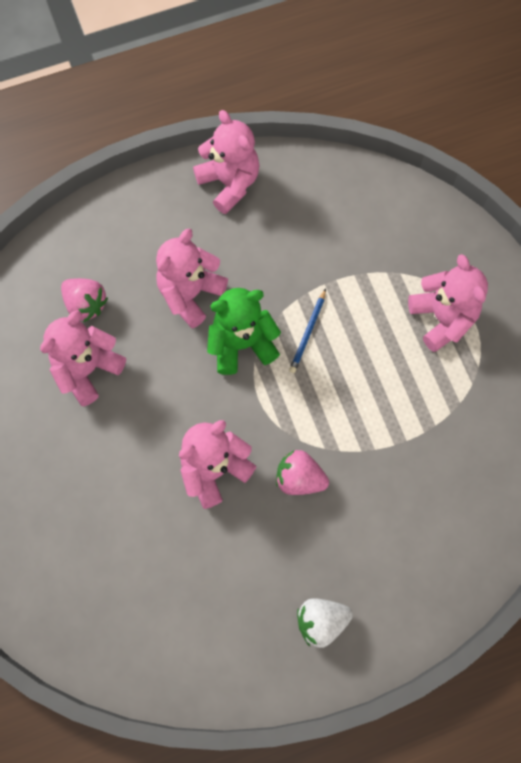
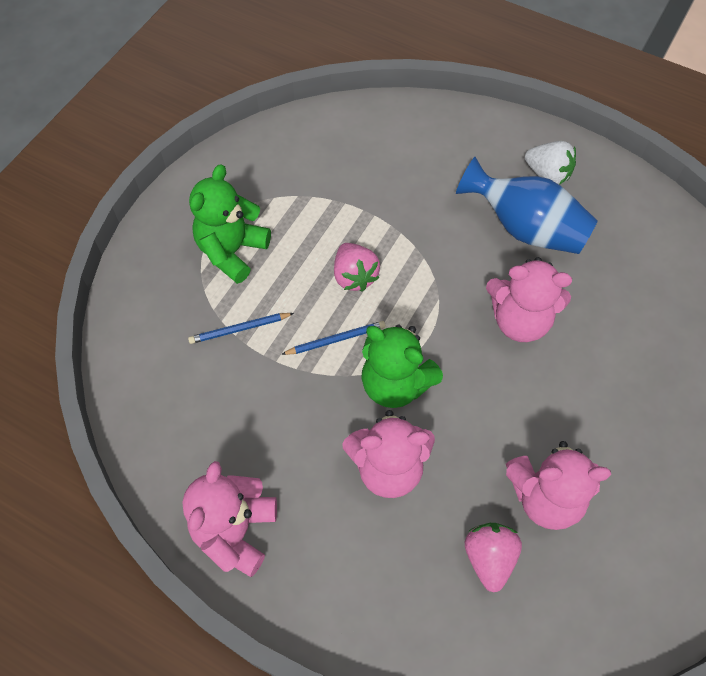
camera: 130 degrees left, 10 degrees down
(286, 550) = (525, 228): none -> blue vase
(299, 478) = (464, 257): pink strawberry -> pink strawberry (354, 276)
(369, 278) = (239, 329): none -> blue pencil
(442, 318) = (232, 251): pink teddy bear -> green teddy bear

